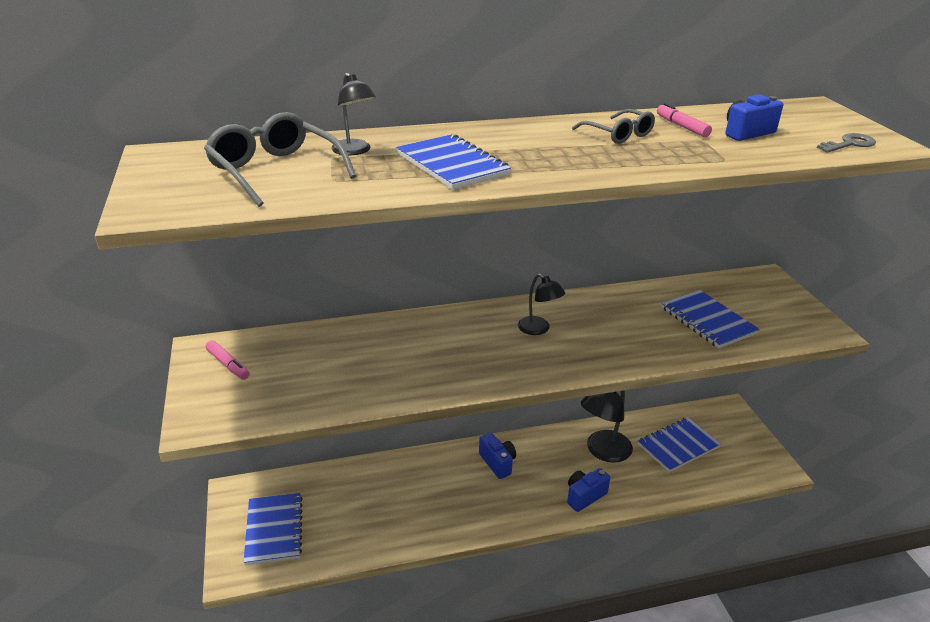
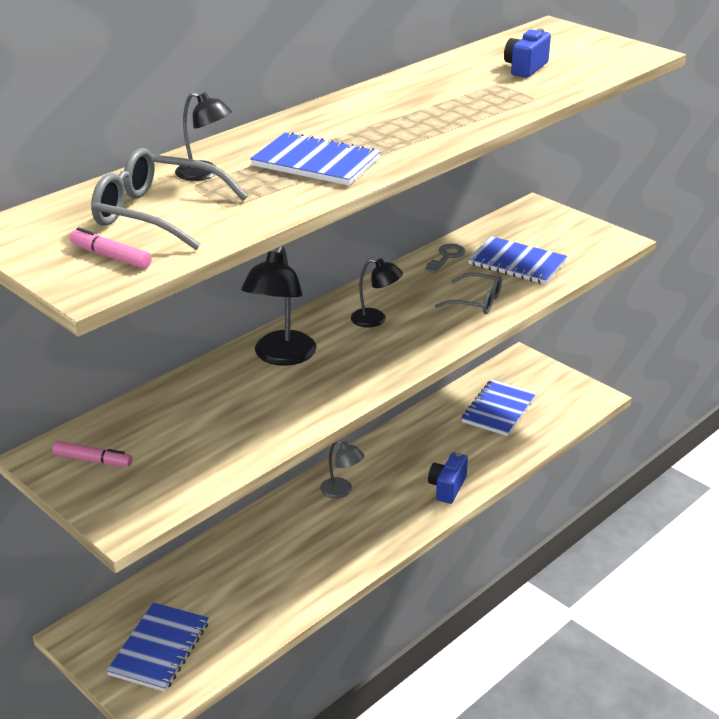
camera: 30 degrees left, 0 degrees up
(274, 530) = (159, 648): blue notebook -> blue notebook turned 60 degrees clockwise
(497, 463) = (341, 491): blue camera -> grey lamp
(603, 451) = (435, 441): black lamp -> black lamp (281, 356)
(618, 134) = (423, 96): grey glasses -> grey glasses (476, 301)
(682, 127) = (467, 74): pink marker -> pink marker (111, 256)
(849, 144) = (612, 60): grey key -> grey key (446, 257)

